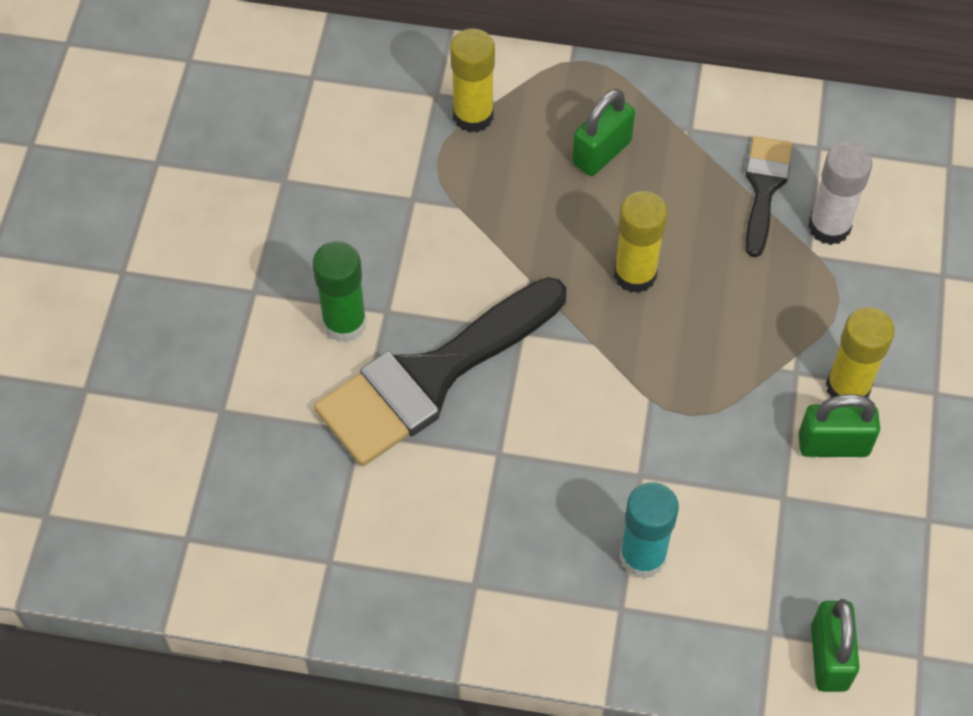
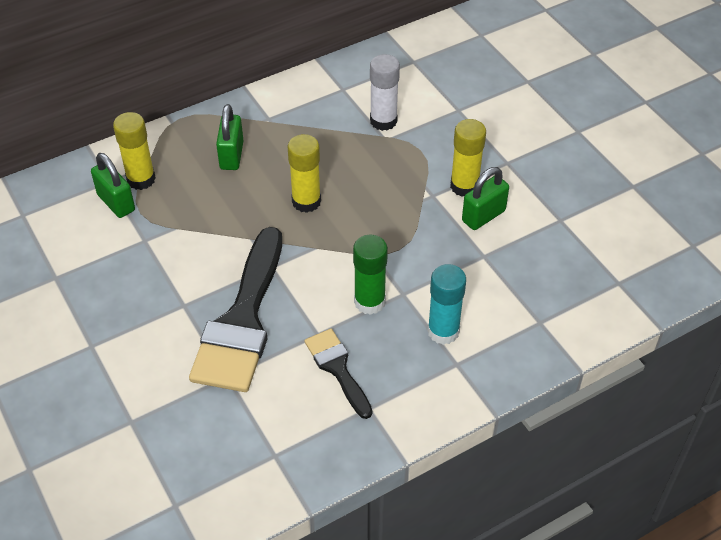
camera: 40 degrees left, 10 degrees down
(344, 323) = (164, 327): green glue stick -> green glue stick (369, 302)
(764, 188) = (333, 122): black brush -> black brush (337, 368)
(829, 657) = (579, 313): green padlock -> green padlock (116, 203)

